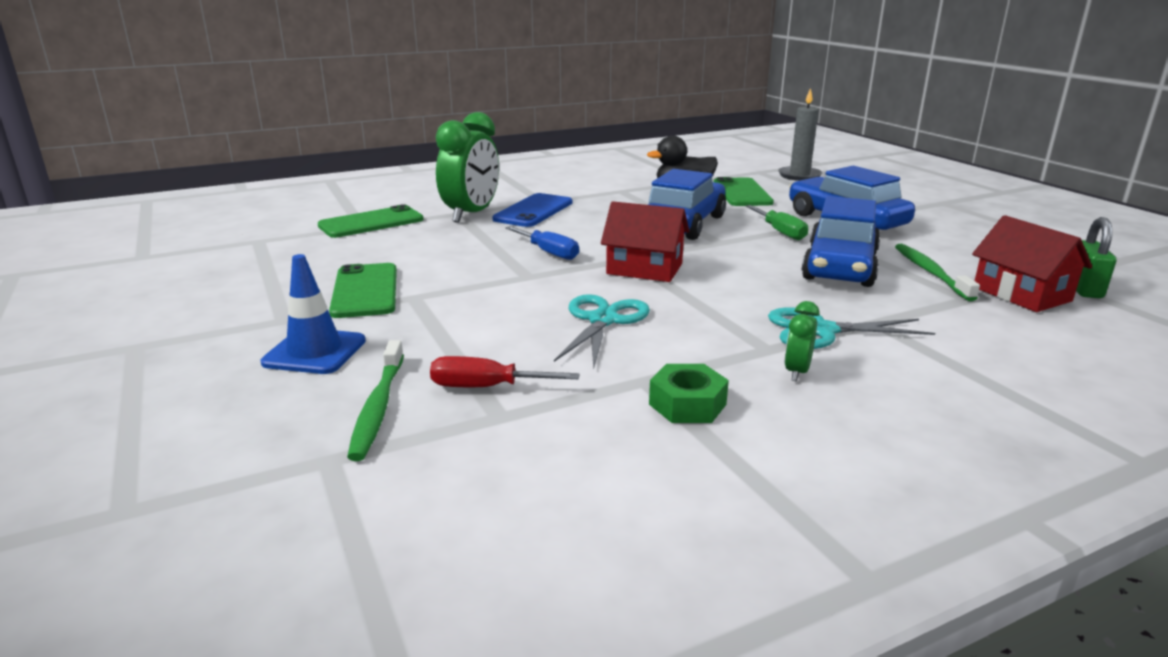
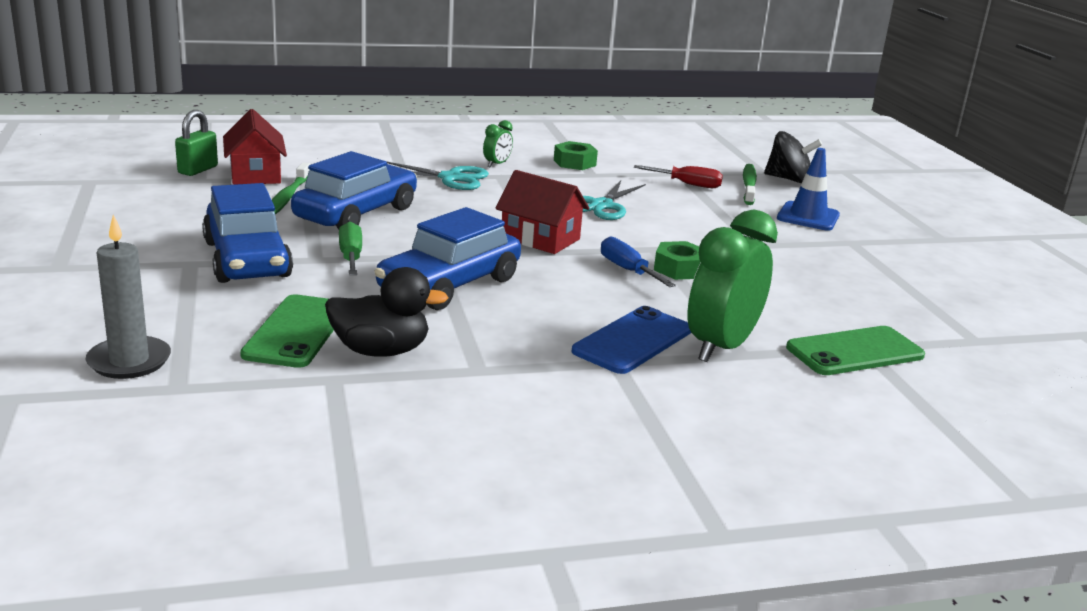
camera: 170 degrees left, 0 degrees up
(287, 444) = (788, 179): none -> black spinning top
(365, 291) = (801, 256): green phone -> none
(501, 260) = (679, 269): none -> green nut

